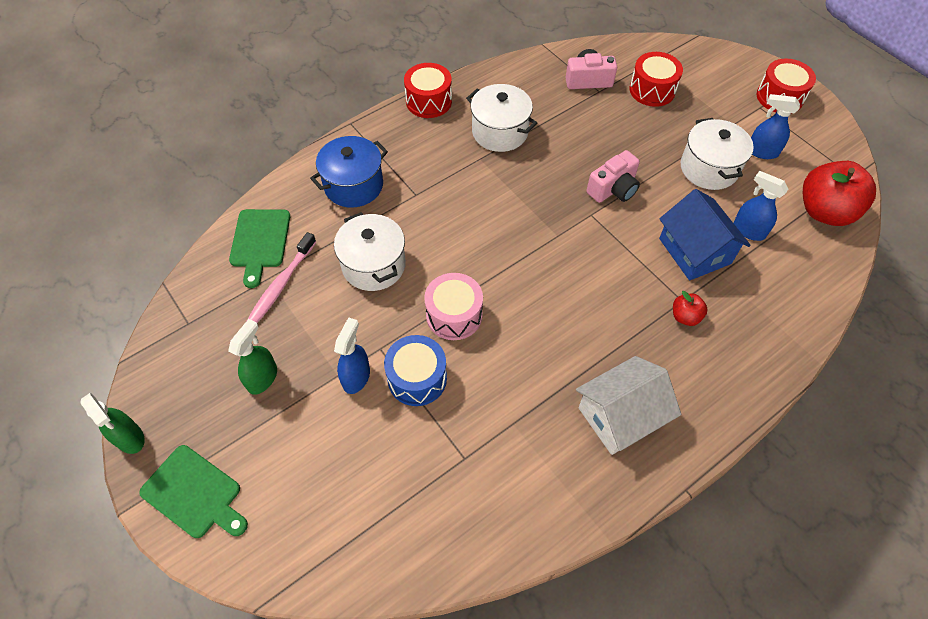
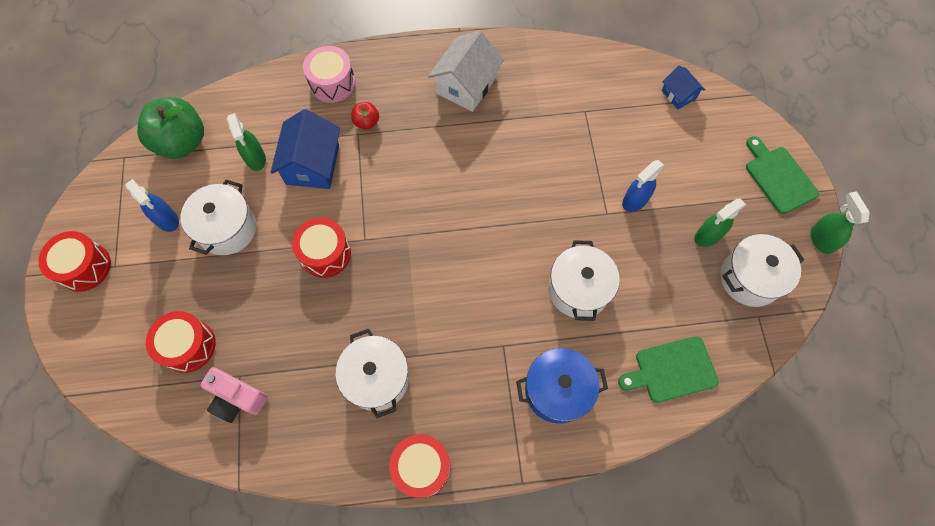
camera: 150 degrees left, 10 degrees up
(205, 355) = (749, 278): none -> white pot
(260, 242) = (672, 370): green cutting board -> green cutting board turned 135 degrees counterclockwise
(281, 285) = (667, 312): pink toothbrush -> none
(358, 550) = (678, 94): none -> blue house
(417, 378) = (590, 177): blue drum -> none
(454, 315) = (536, 210): pink drum -> pink drum (332, 83)
(613, 189) = (325, 253): pink camera -> red drum
(620, 416) = (466, 85): white house -> white house turned 60 degrees counterclockwise
(748, 230) = (255, 158): blue spray bottle -> green spray bottle
(824, 211) = (182, 142): red apple -> green apple

